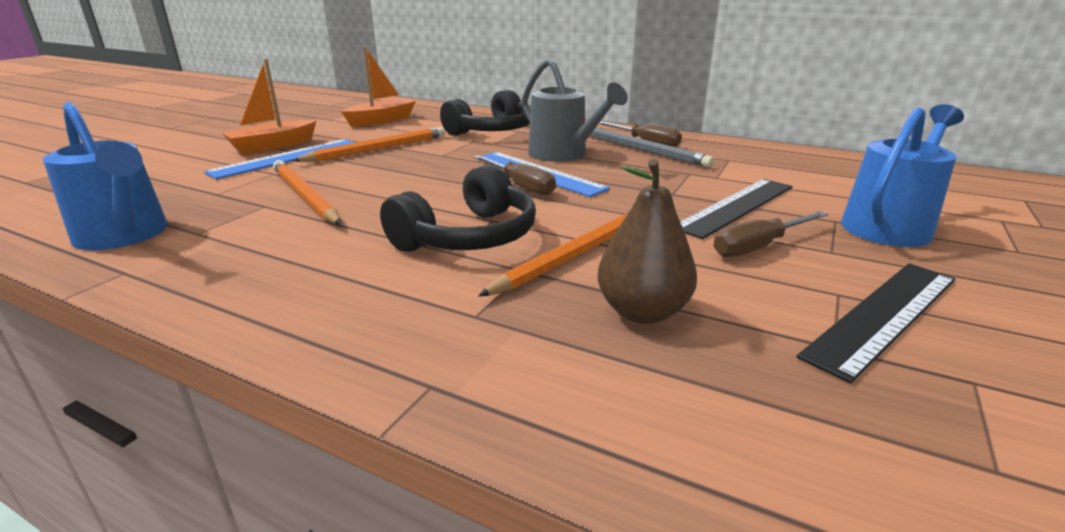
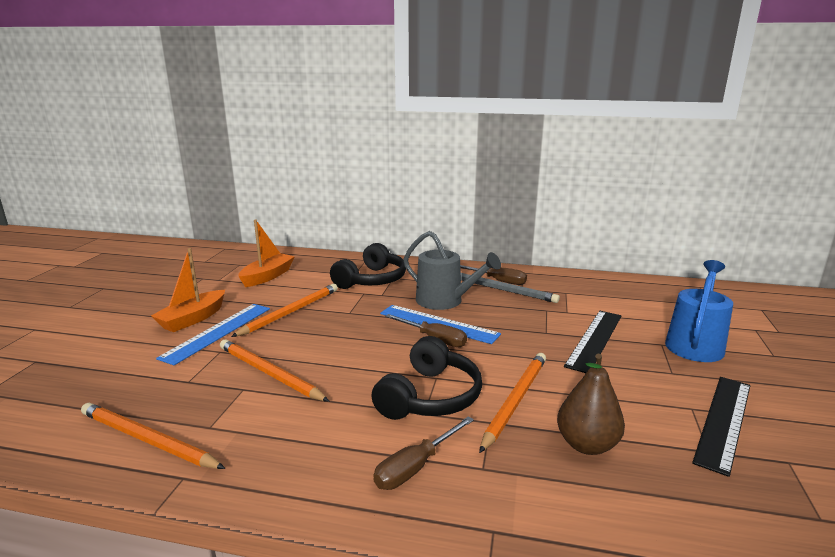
camera: 15 degrees left, 5 degrees down
(124, 235) = (147, 440): blue watering can -> orange pencil
(758, 247) = (627, 376): brown screwdriver -> brown screwdriver (416, 467)

